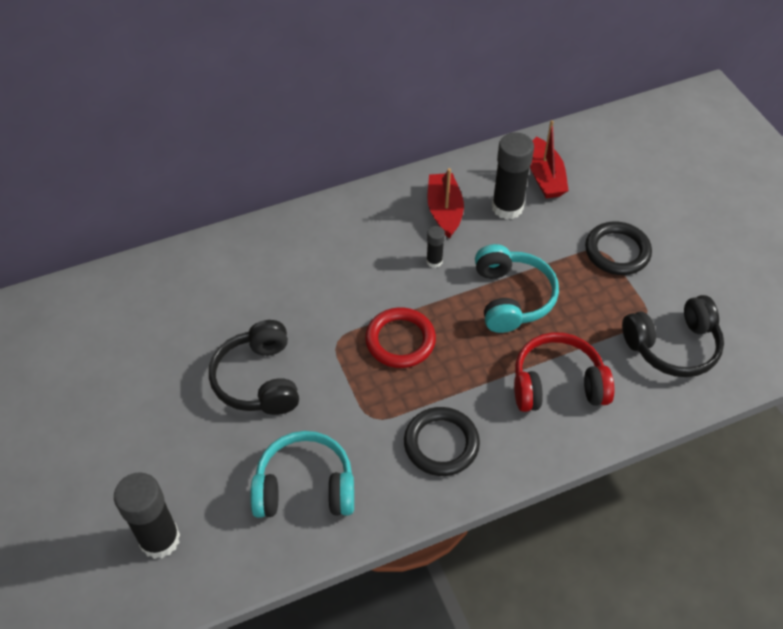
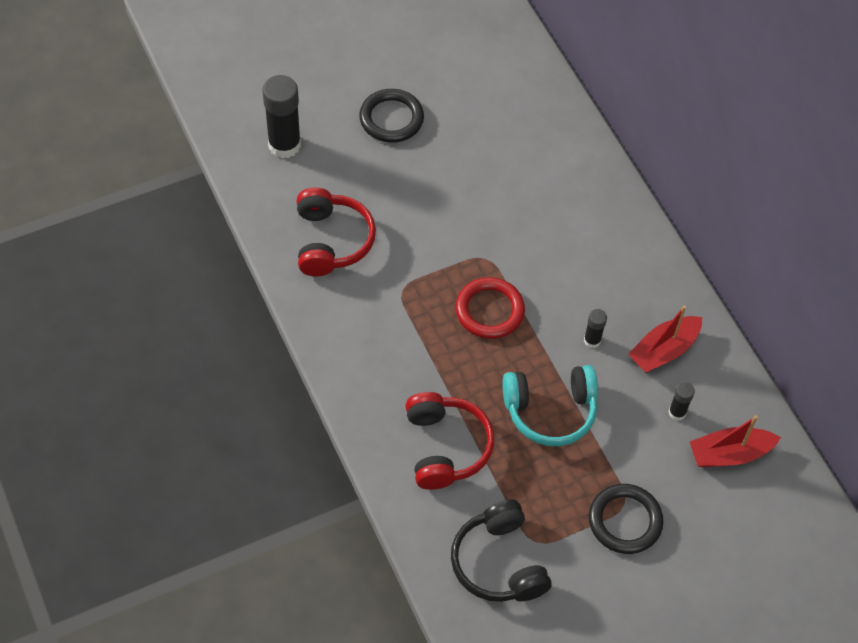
camera: 85 degrees right, 5 degrees up
(259, 380) = (439, 199): black headphones -> none
(305, 487) = (331, 241): turquoise headphones -> red headphones
(441, 444) = (376, 345): black ring -> black ring (391, 119)
(444, 211) = (663, 350): red boat -> red boat turned 150 degrees clockwise
(507, 207) = (677, 412): black glue stick -> black glue stick, size x0.49

